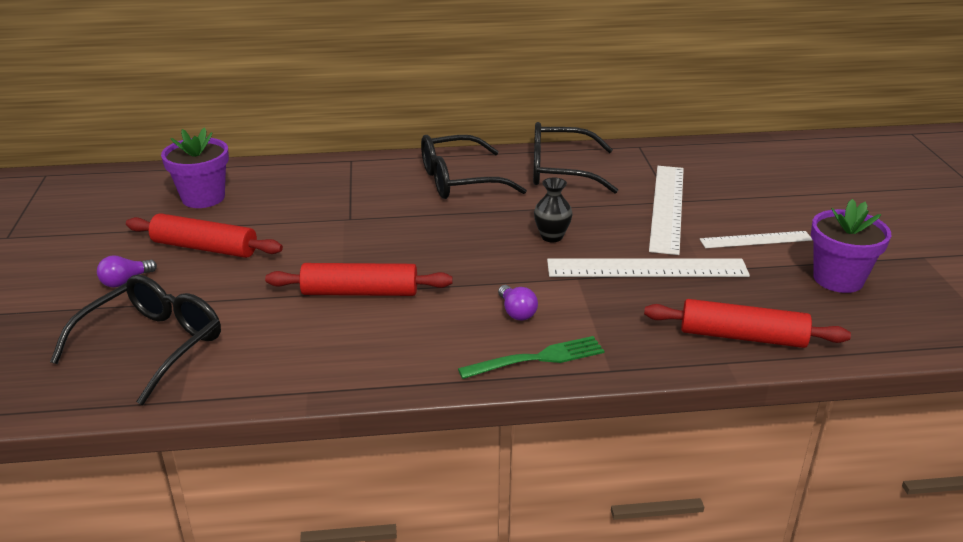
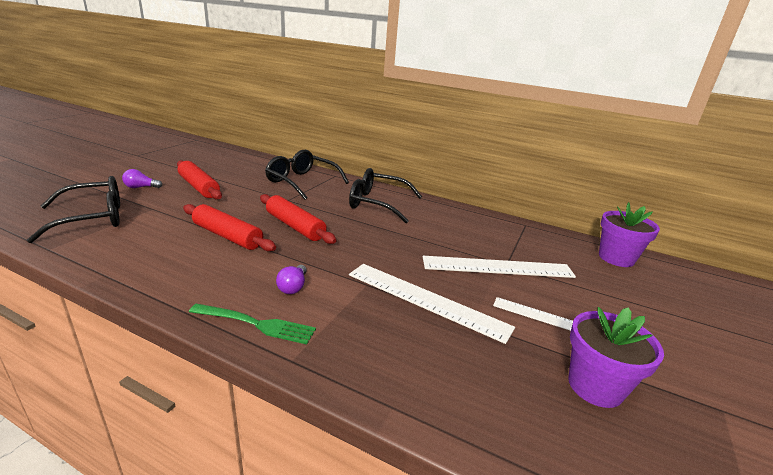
camera: 30 degrees right, 5 degrees down
(203, 198) = (238, 167): purple flower pot -> purple flower pot (616, 258)
(551, 237) = (387, 252): black vase -> none
(560, 171) = (448, 219): black glasses -> black glasses (301, 182)
(667, 207) = (497, 267): white ruler -> white ruler turned 45 degrees clockwise
(742, 336) = (436, 391): red rolling pin -> red rolling pin (295, 226)

